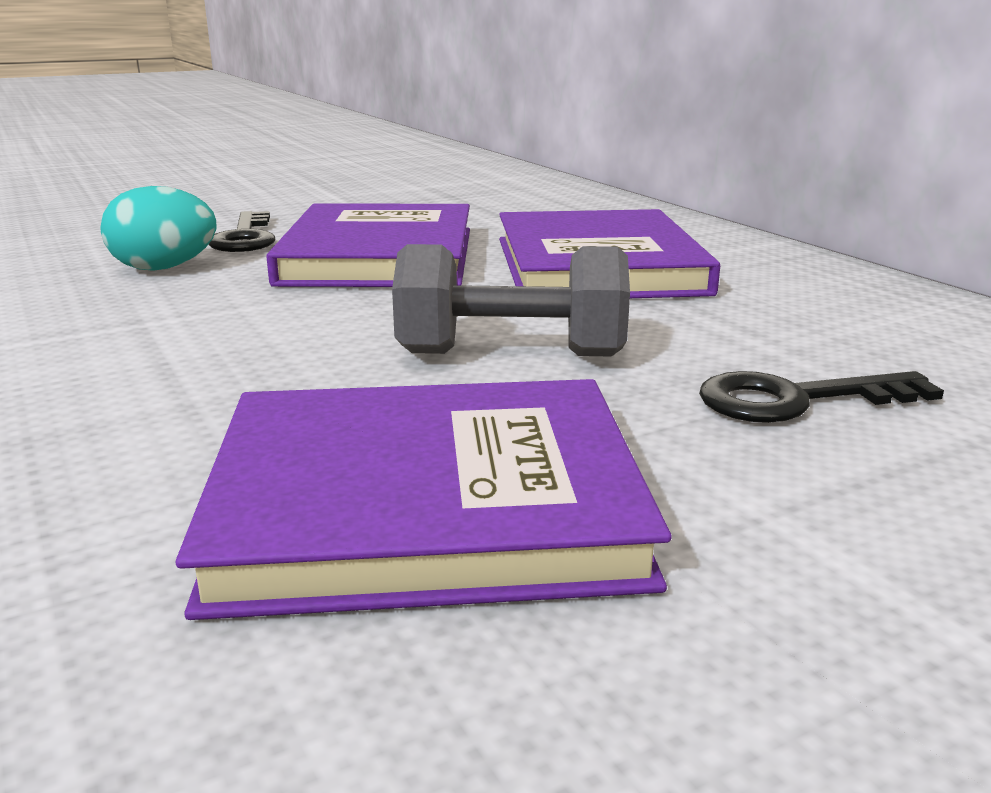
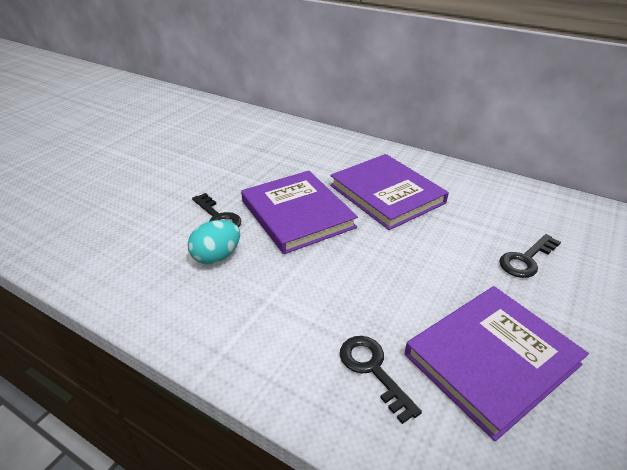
camera: 30 degrees left, 15 degrees up
(149, 438) = (373, 370): none -> black key
(511, 354) = (424, 267): grey dumbbell -> none

